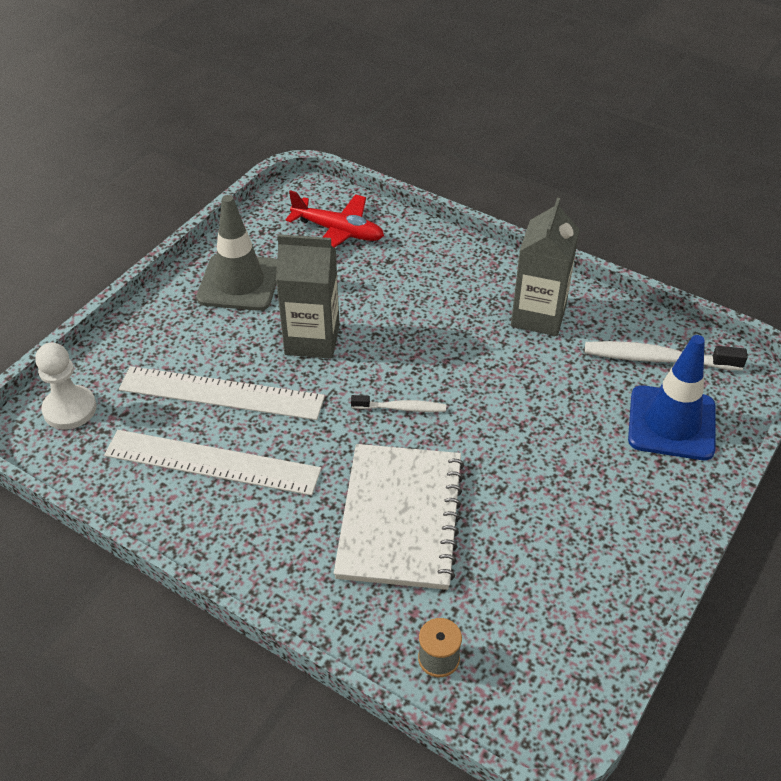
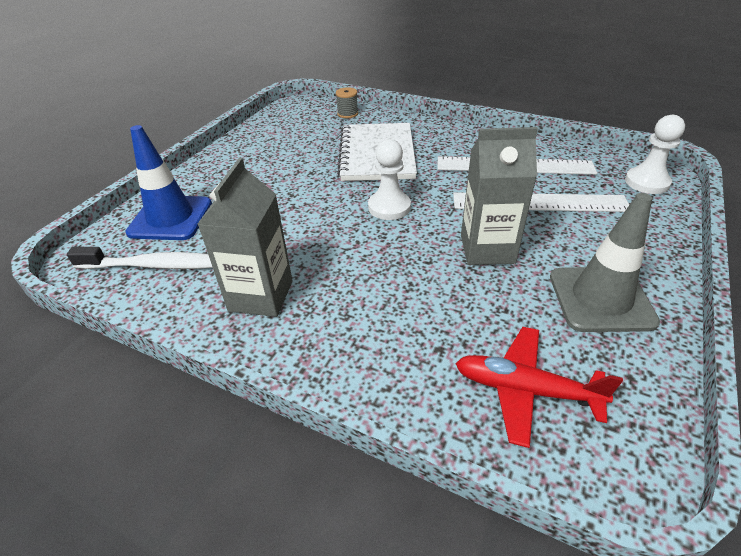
camera: 175 degrees right, 5 degrees down
(401, 408) = (389, 207): white toothbrush -> white pawn

